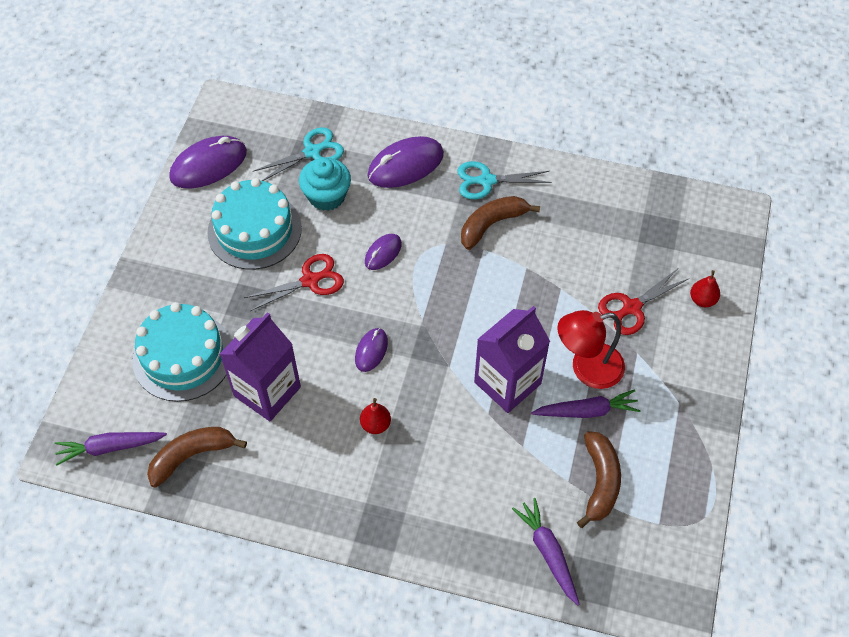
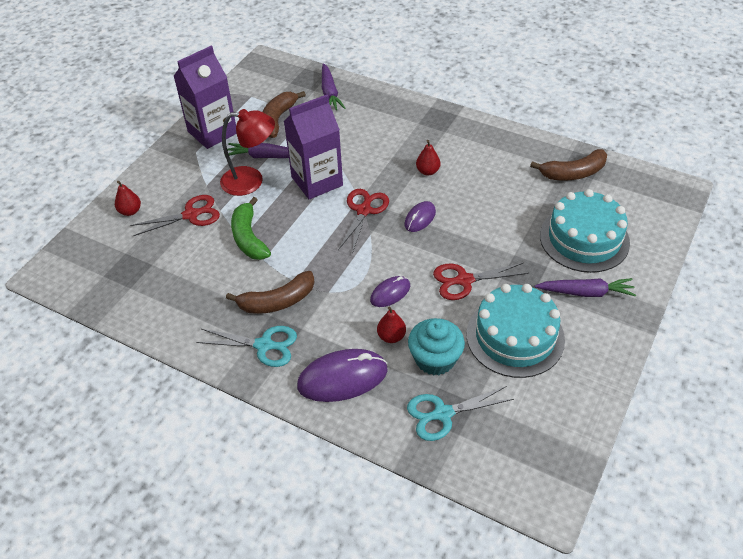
camera: 165 degrees left, 10 degrees down
(110, 447) = (640, 187): purple carrot -> purple carrot (585, 292)
(208, 165) = (565, 420): purple mouse -> none
(267, 391) = (511, 204): purple carton -> purple carton (212, 132)
(371, 209) = (391, 336): none -> red pear
(438, 350) = (364, 210): none -> red scissors
(553, 290) = (249, 237): none -> green banana

